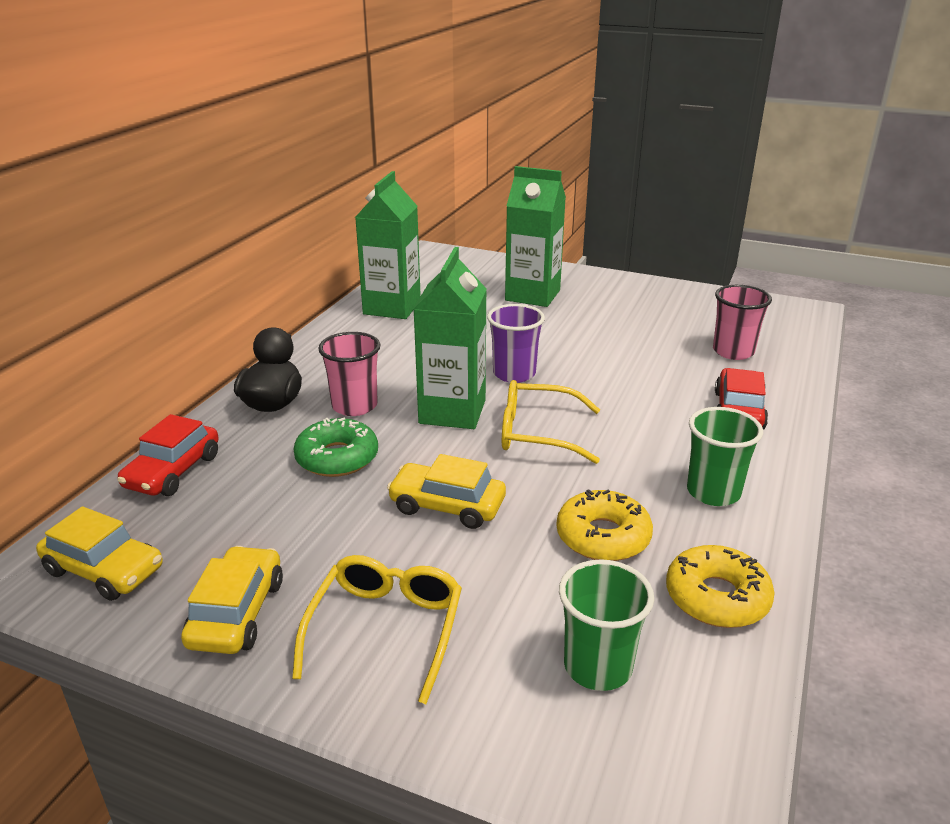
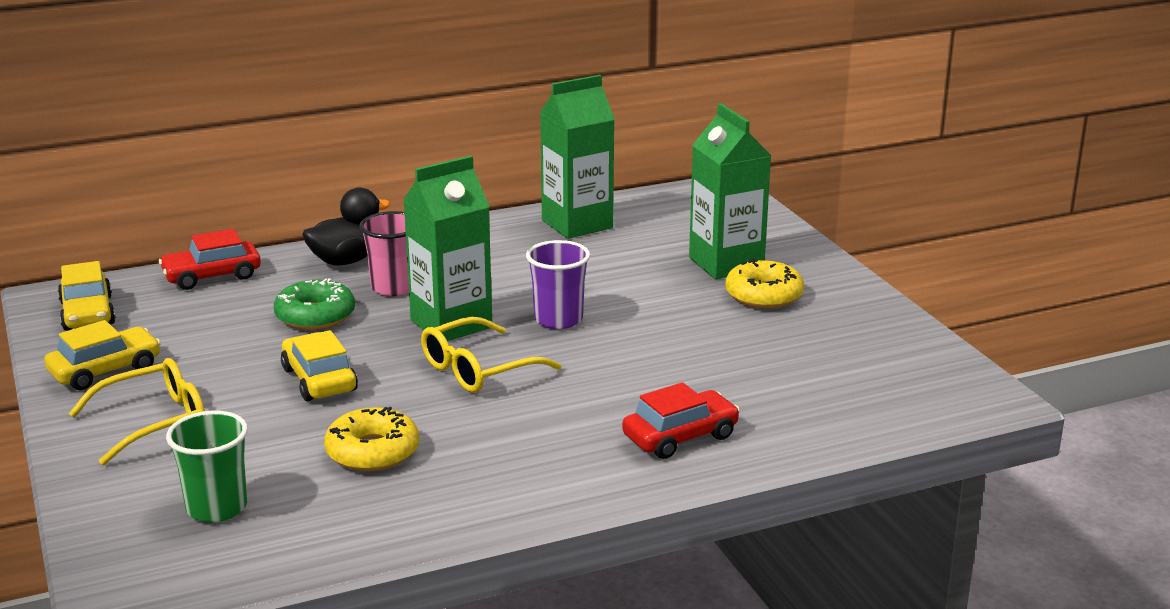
camera: 45 degrees right, 5 degrees down
(538, 433) = (479, 369): yellow glasses -> yellow glasses turned 90 degrees counterclockwise
(713, 492) = (512, 473): green cup -> none
(716, 597) = (362, 524): yellow donut -> yellow donut (763, 295)
(733, 351) = (802, 394): pink cup -> none

